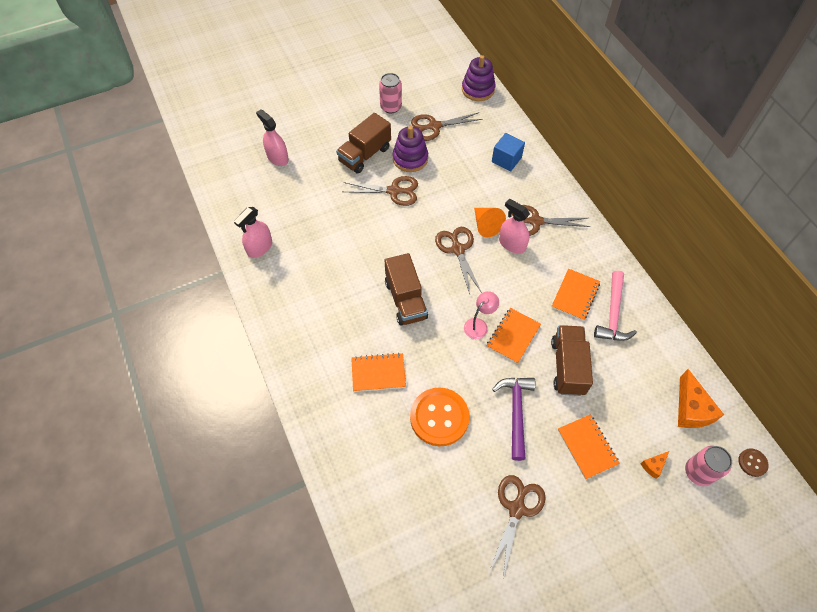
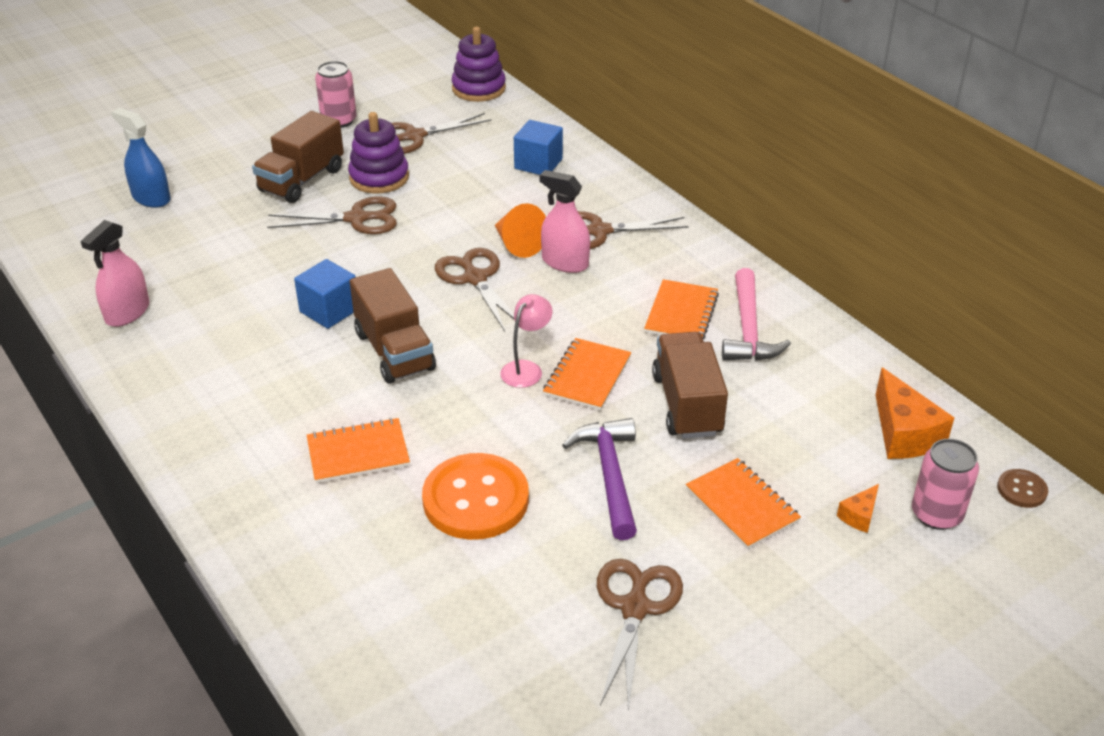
camera: 10 degrees left, 20 degrees down
(277, 158) = (151, 198): pink spray bottle -> blue spray bottle
(372, 262) = (329, 310): none -> blue cube

